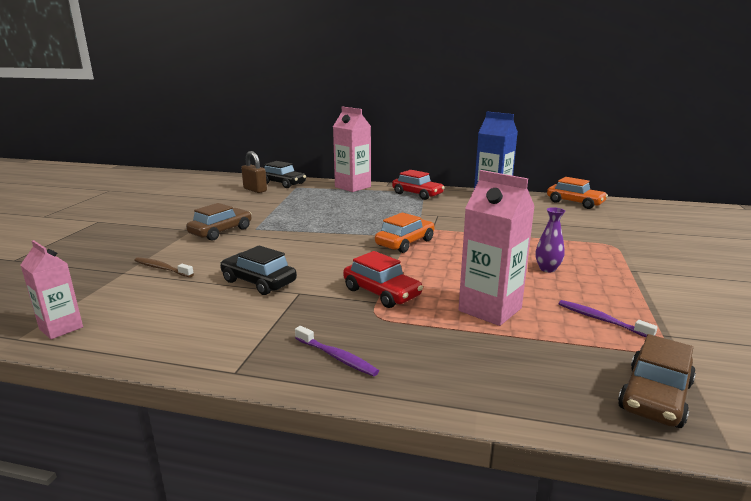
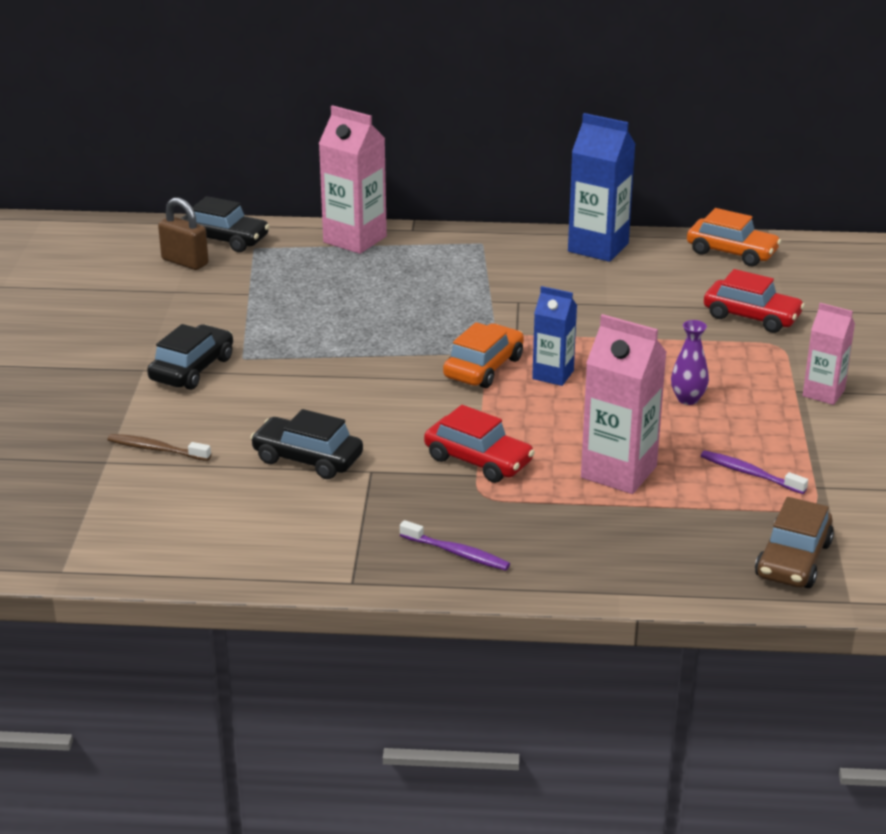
camera: 10 degrees left, 10 degrees up
(61, 328) = (103, 552): pink carton -> pink carton (823, 393)
(221, 231) = (192, 369): brown car -> black car
(417, 194) = (473, 251): red car -> red car (751, 316)
(451, 249) = (553, 375): none -> blue carton

